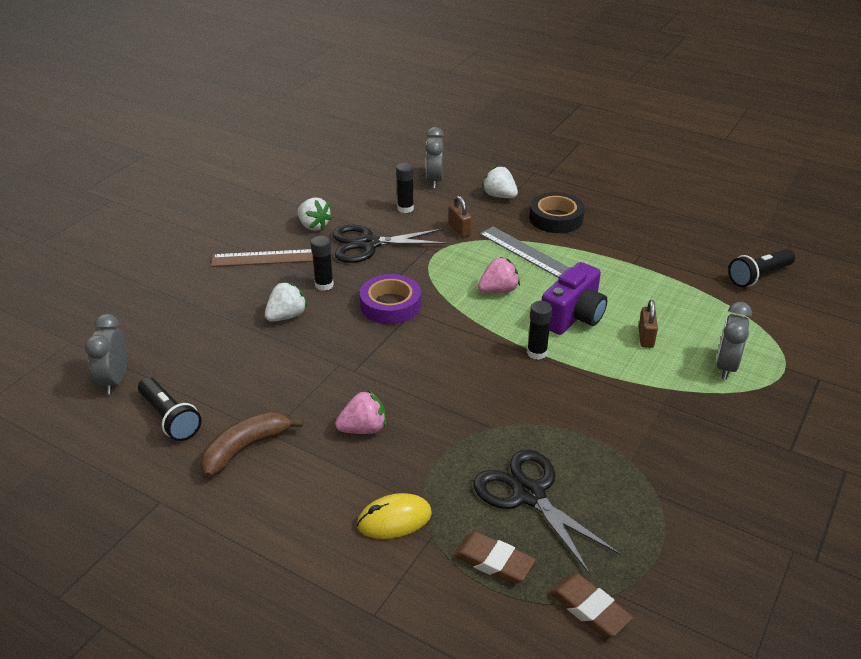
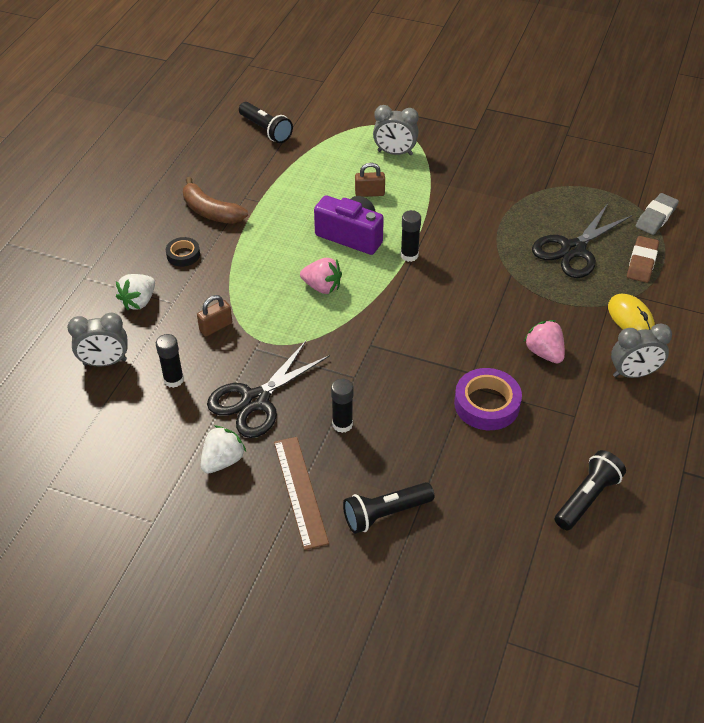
camera: 100 degrees left, 10 degrees up
(114, 380) = (553, 568): grey clock -> grey clock (633, 374)
(222, 296) = (385, 514): none -> black flashlight
(245, 449) = (600, 428): brown banana -> brown banana (211, 212)
(286, 316) = (405, 444): white strawberry -> none
(368, 244) = (255, 400): black scissors -> black scissors turned 60 degrees clockwise
(390, 305) = (365, 363): purple tape -> purple tape (486, 404)
(498, 290) = (322, 287): pink strawberry -> pink strawberry turned 150 degrees clockwise
(524, 252) = (251, 273): grey ruler -> none
(556, 218) = (183, 255): black tape -> black tape, size x0.58
(589, 609) = (656, 217): brown eraser -> grey eraser

